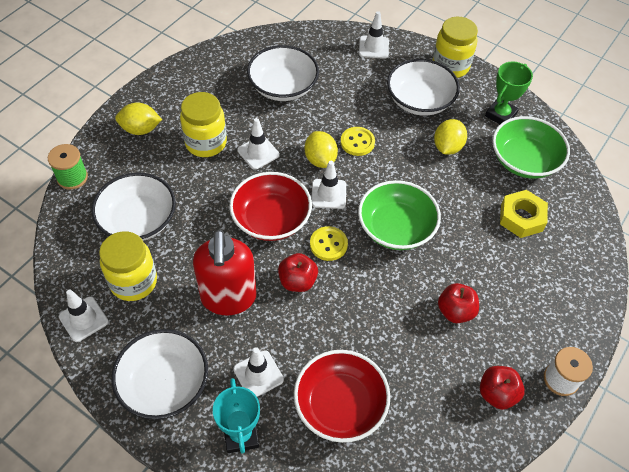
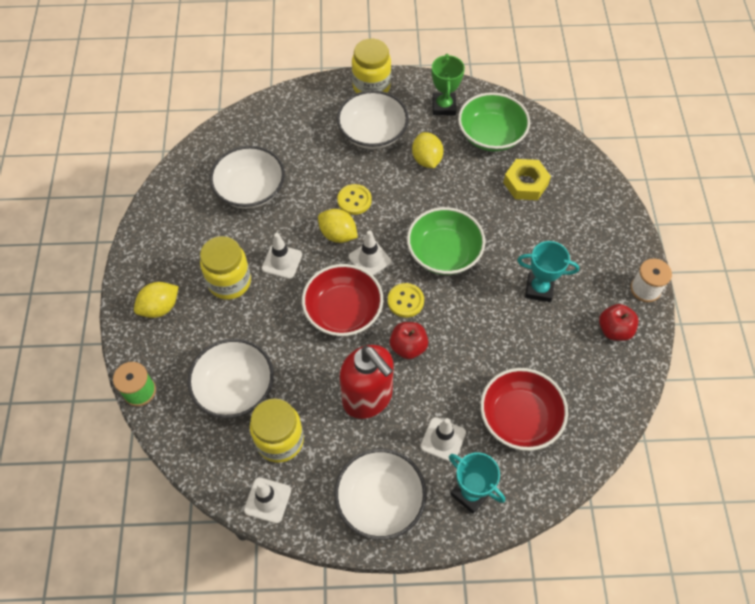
camera: 35 degrees left, 5 degrees up
(373, 47) = (295, 106): white traffic cone -> none
(455, 311) = (539, 289): red apple -> turquoise trophy

